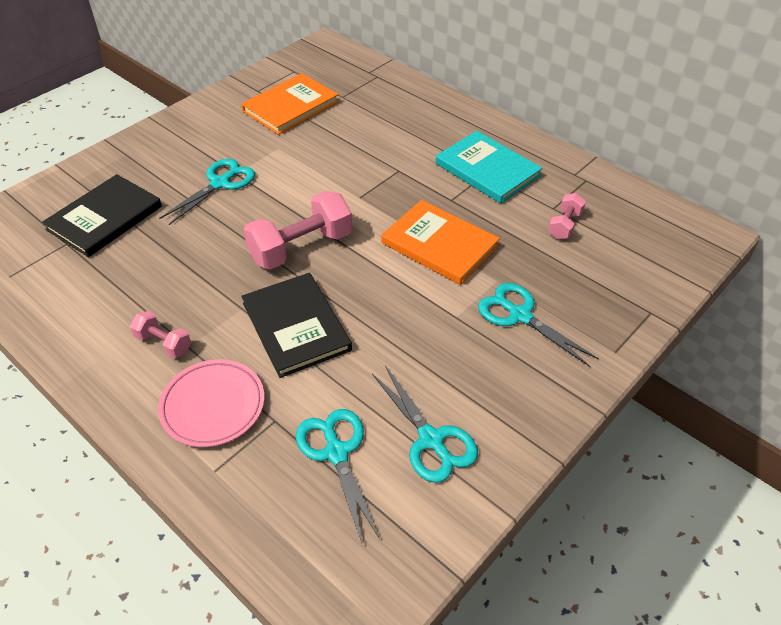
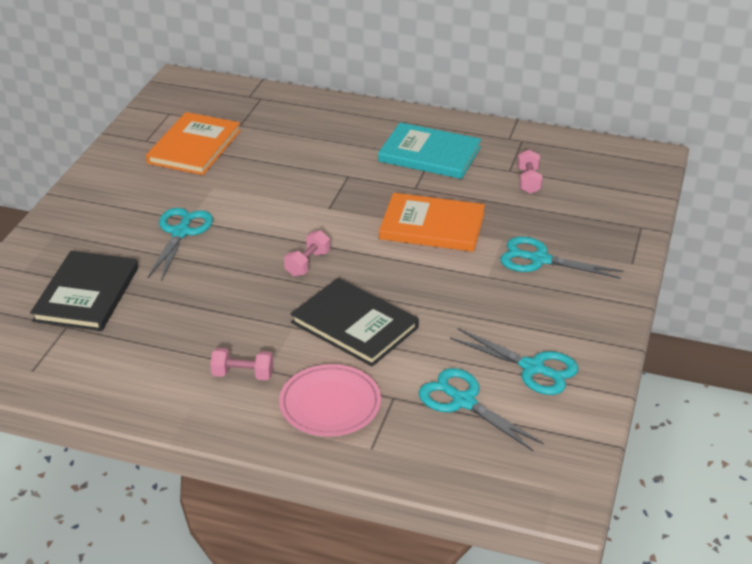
camera: 25 degrees left, 10 degrees down
(301, 248) = (308, 263): pink dumbbell -> pink dumbbell, size x0.52

